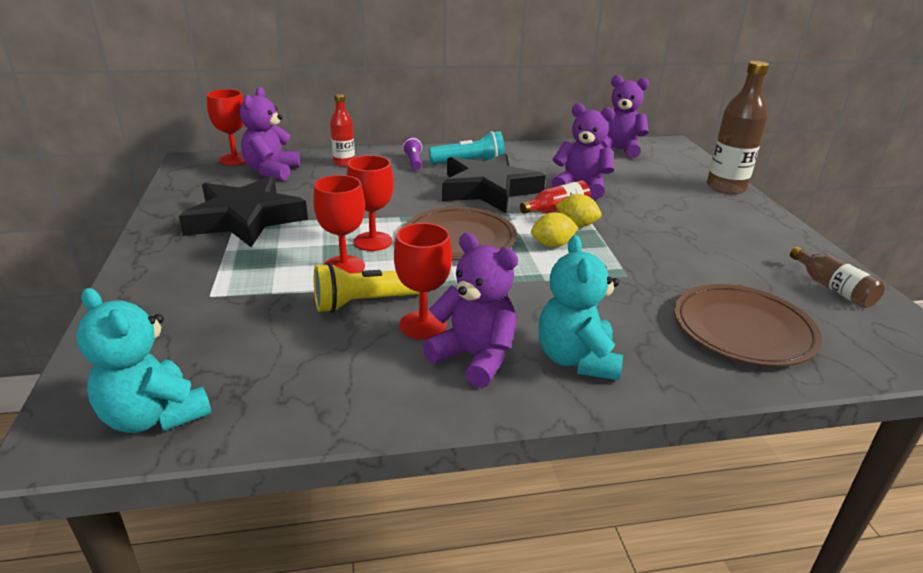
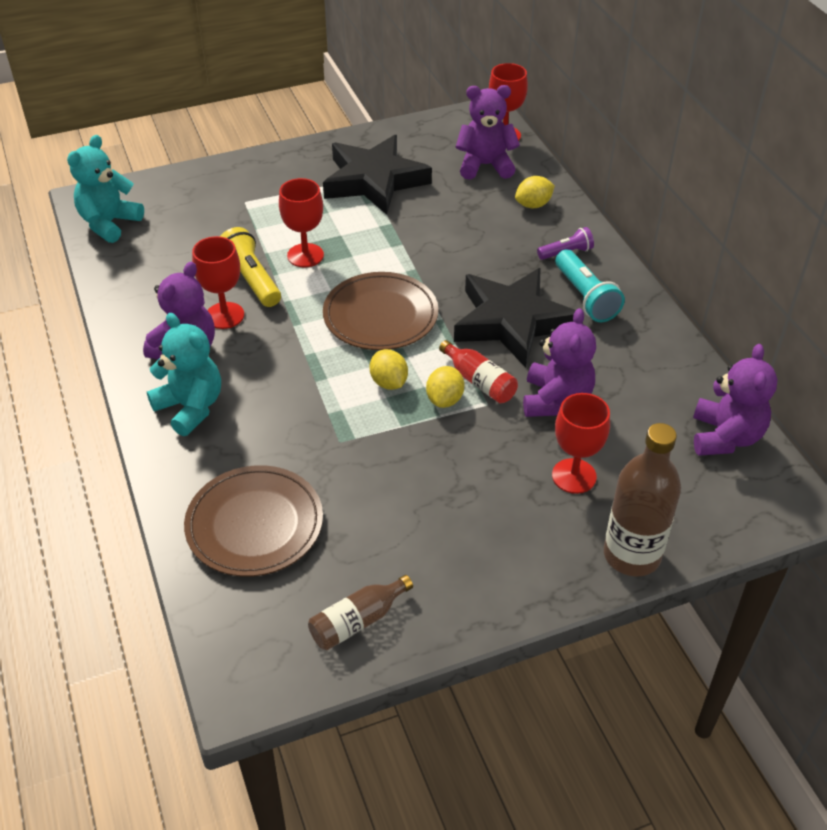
camera: 80 degrees right, 15 degrees up
(344, 163) = (533, 205): red bottle -> yellow lemon
(373, 241) = (356, 262): red goblet -> red goblet (574, 476)
(576, 359) = (190, 407): turquoise teddy bear -> turquoise teddy bear turned 60 degrees clockwise

